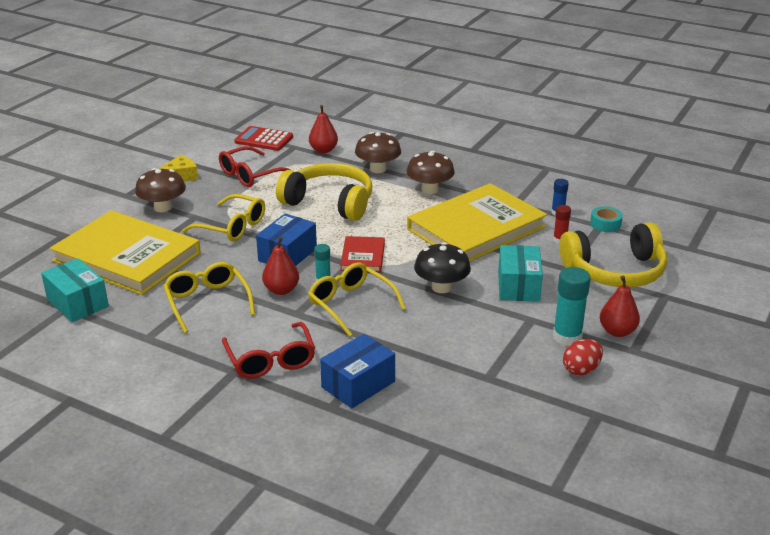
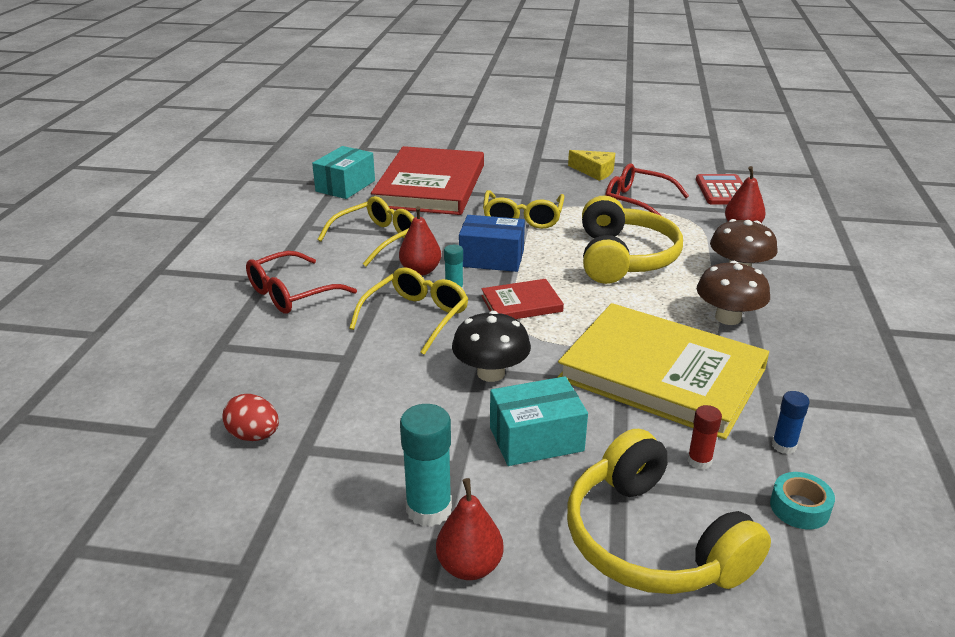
camera: 70 degrees right, 0 degrees up
(127, 257) = (431, 186): yellow book -> red book
(163, 207) = (529, 179): brown mushroom -> none
(358, 384) = (263, 354): blue box -> none
(581, 370) = (350, 537): red egg -> red egg (254, 435)

